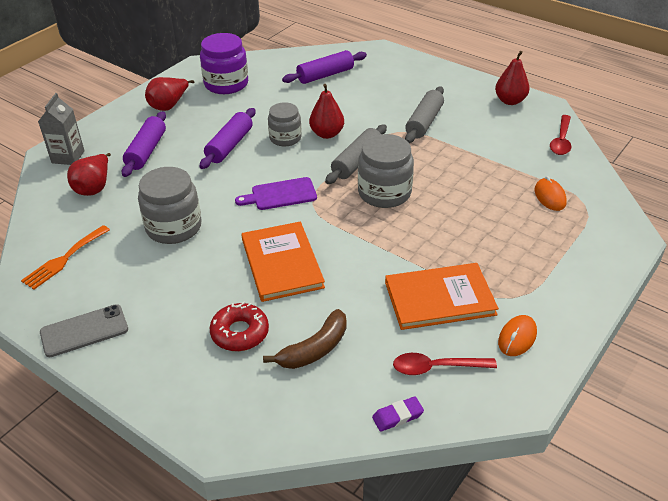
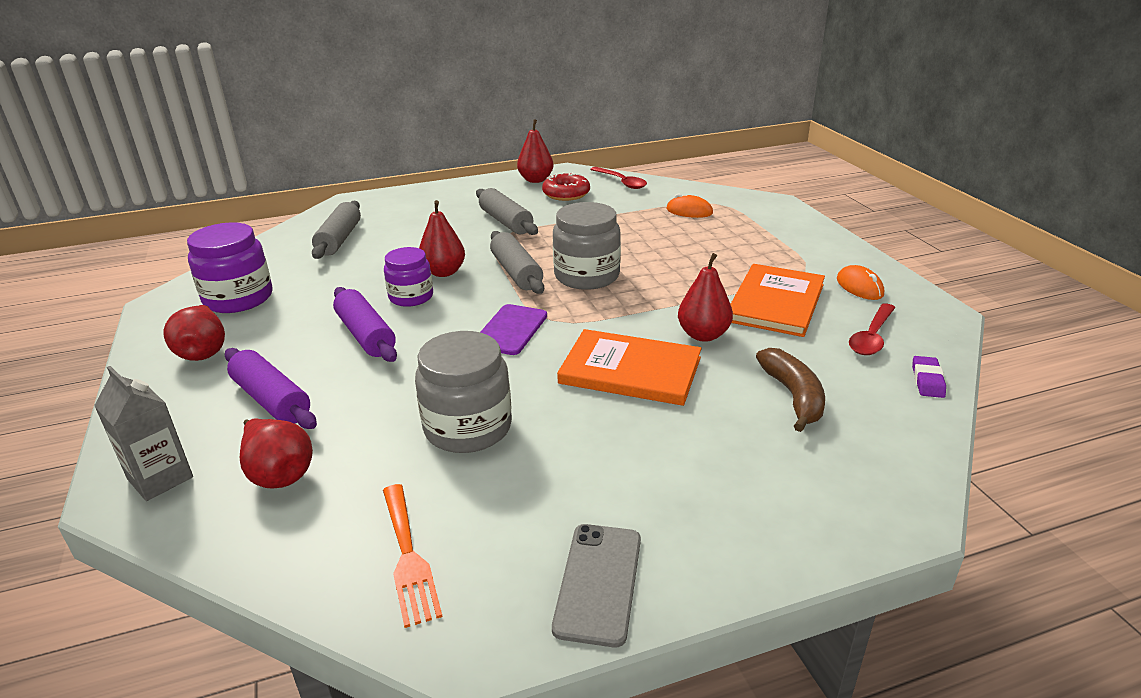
camera: 55 degrees left, 10 degrees down
(240, 333) = (724, 439): red donut -> red donut (566, 194)
(285, 138) = (411, 297): grey jar -> purple jar
(325, 75) = (339, 239): purple rolling pin -> grey rolling pin
(356, 278) = (703, 335): none -> red pear

